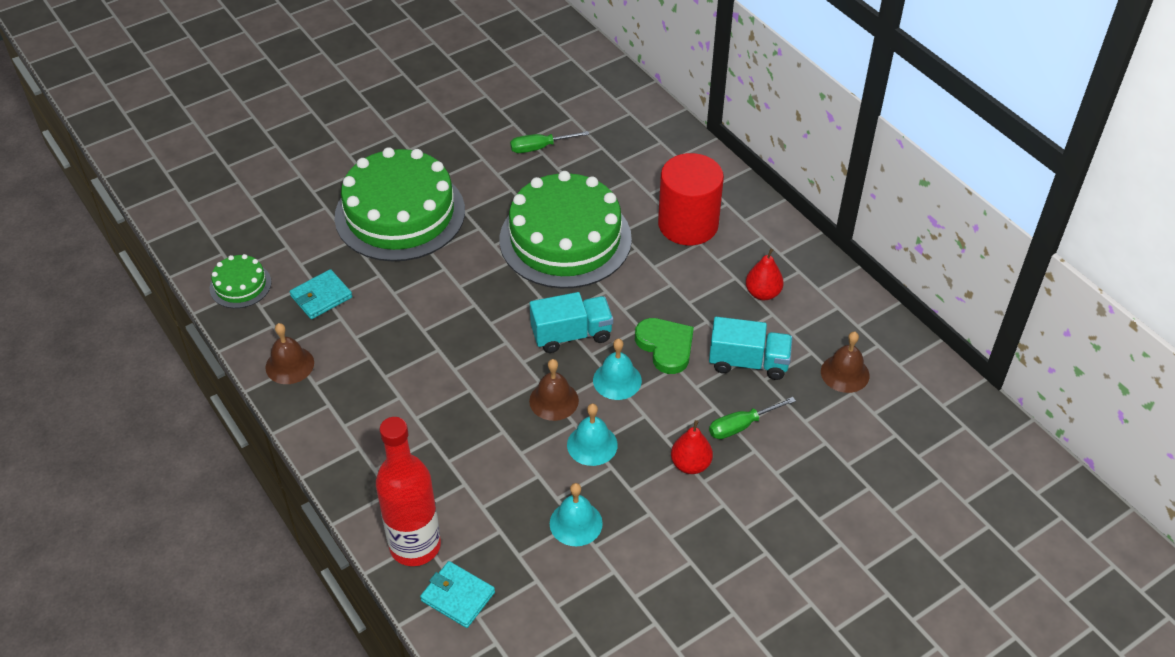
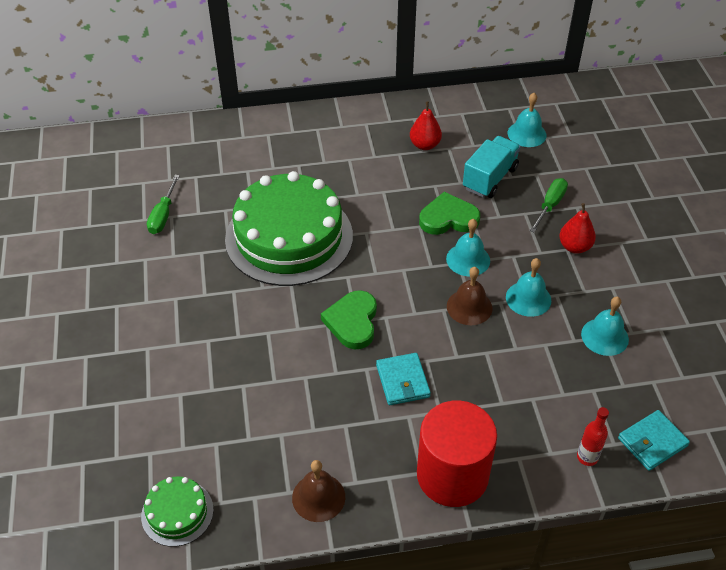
camera: 65 degrees left, 0 degrees up
(321, 297) = (241, 442): turquoise wallet -> turquoise wallet (402, 381)
(400, 214) = (171, 344): green cake -> none
(415, 546) = (587, 457): red bottle -> red bottle, size x0.43
(487, 320) = (352, 322): none -> green heart
(571, 335) = (402, 271): turquoise truck -> none
(688, 224) = (324, 158): red cylinder -> red cylinder (452, 475)
(741, 426) = (550, 205): green screwdriver -> green screwdriver turned 150 degrees counterclockwise
(845, 373) = (527, 134): brown bell -> turquoise bell

